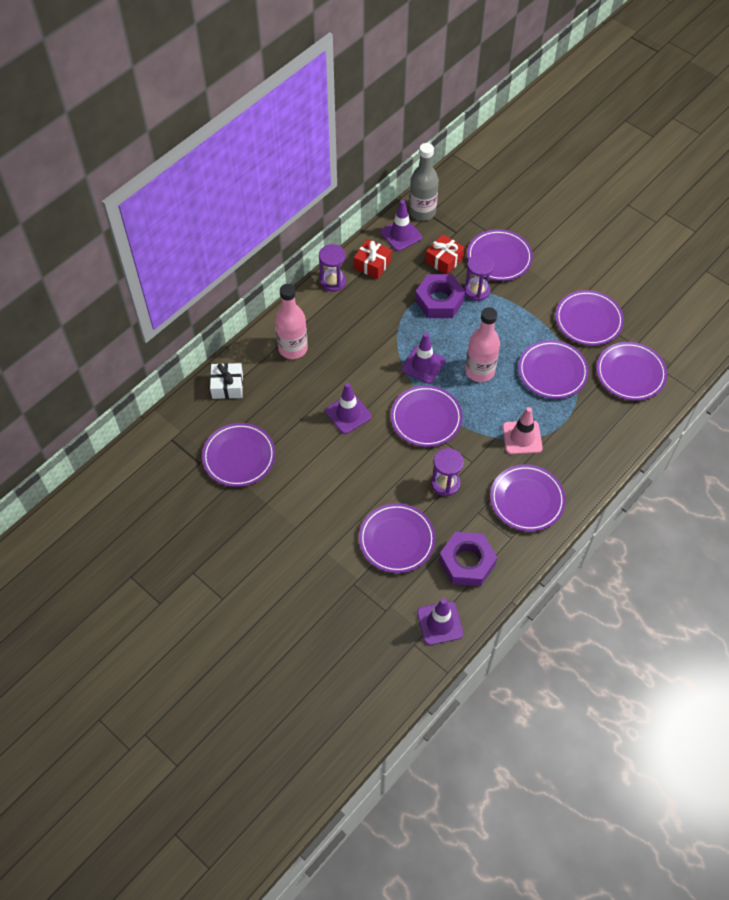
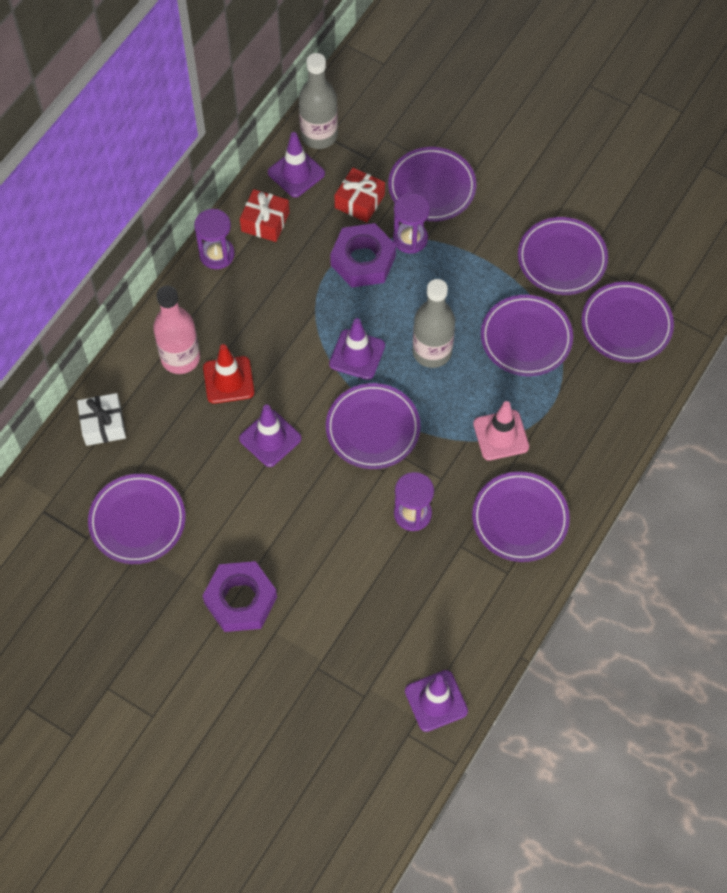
camera: 10 degrees left, 5 degrees up
(325, 368) = (228, 380): none -> red traffic cone
(396, 540) = (363, 600): purple plate -> none
(467, 562) = (457, 615): purple nut -> purple nut (240, 600)
(480, 371) = (432, 352): pink bottle -> grey bottle

